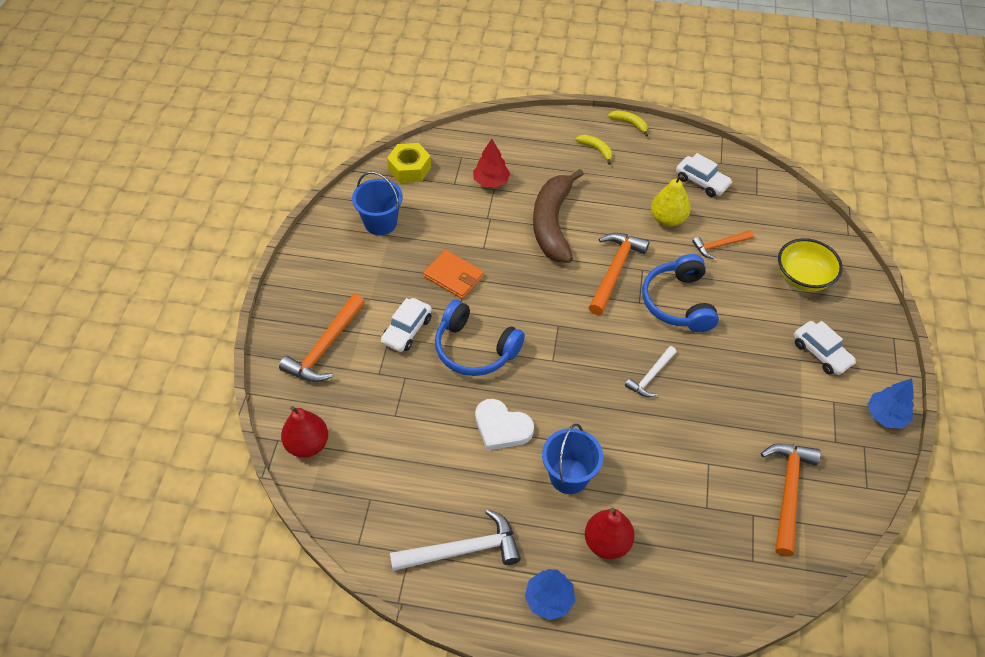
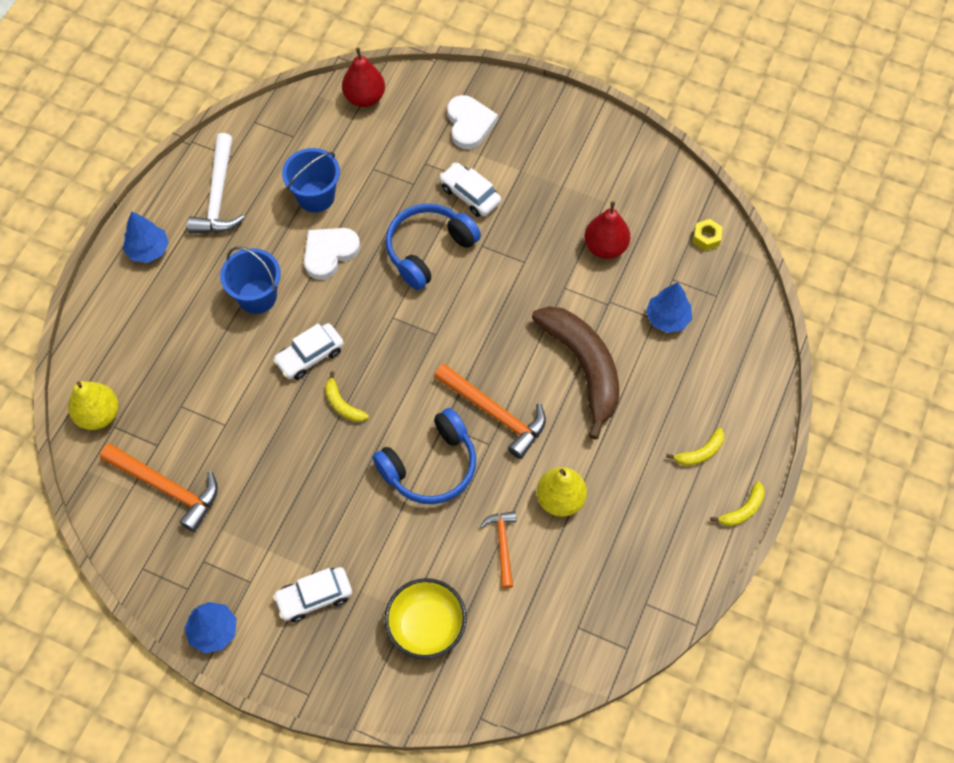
camera: 105 degrees right, 10 degrees up
(325, 347) = (469, 124): orange hammer -> white heart
(380, 223) = (626, 195): blue bucket -> blue bucket (316, 196)
(409, 169) = (706, 238): yellow nut -> yellow nut, size x0.58
(454, 276) = (530, 250): orange wallet -> none
(491, 181) = (667, 318): red tree -> blue tree
(552, 224) = (583, 367): brown banana -> brown banana turned 45 degrees clockwise
(607, 543) = (180, 309): red pear -> red pear (605, 247)
(650, 376) = (342, 404): white hammer -> yellow banana
(678, 302) = (430, 466): blue headphones -> blue headphones turned 135 degrees clockwise
(702, 182) = (615, 564): white car -> white car (310, 356)
(747, 580) = (99, 415): none -> yellow pear

